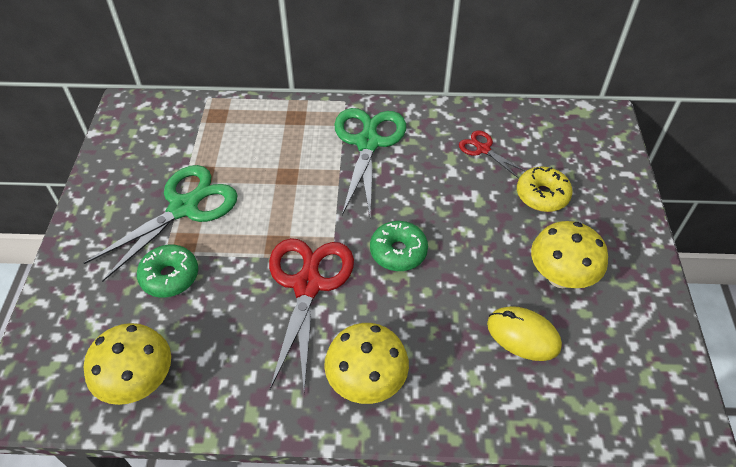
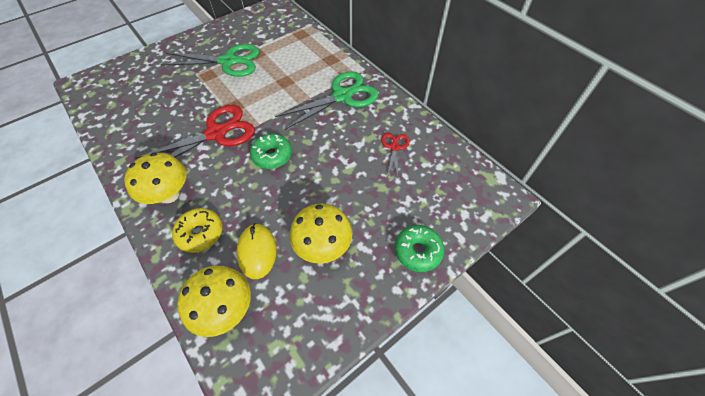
camera: 50 degrees right, 5 degrees up
(139, 382) = (113, 112): yellow mushroom -> yellow mushroom (225, 309)
(170, 276) = (182, 83): green donut -> green donut (418, 251)
(542, 195) = (386, 198): yellow donut -> yellow donut (200, 233)

